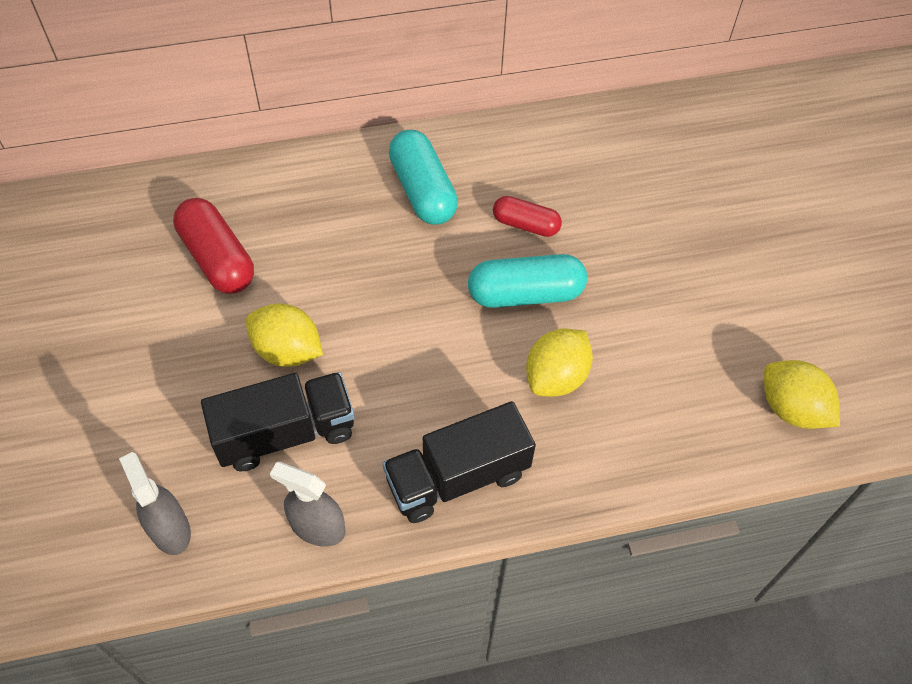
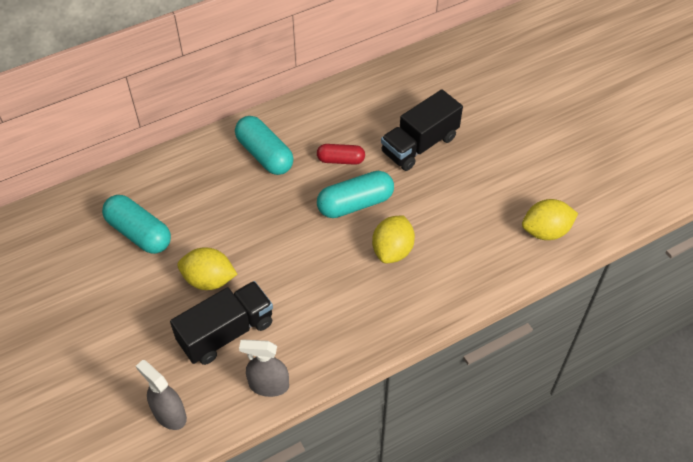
camera: 15 degrees left, 5 degrees down
(217, 258) = (139, 233): red capsule -> turquoise capsule
(457, 477) = (350, 329): black truck -> black truck (419, 145)
(791, 408) = (545, 231): yellow lemon -> yellow lemon turned 45 degrees counterclockwise

